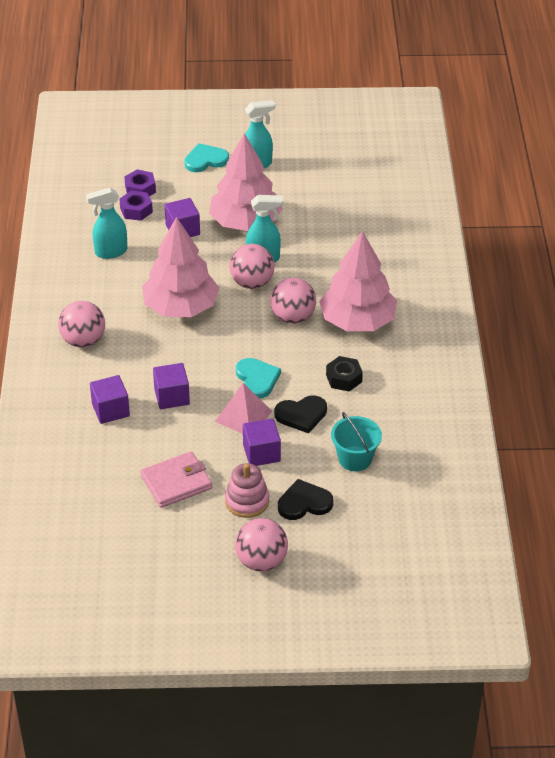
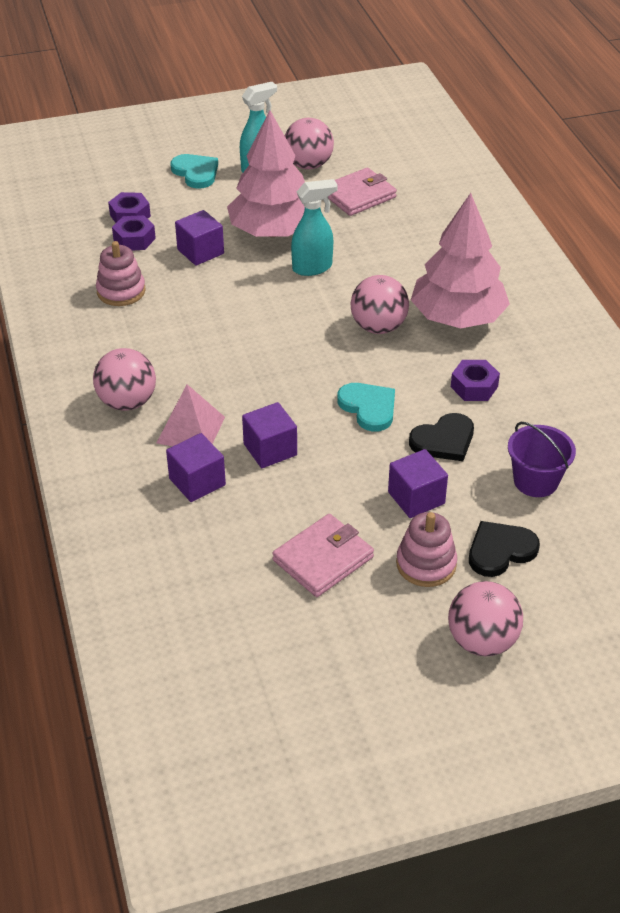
camera: 15 degrees left, 0 degrees up
(110, 252) = (121, 291): turquoise spray bottle -> pink stacking toy
(181, 307) = (236, 340): pink tree -> none
(205, 160) = (196, 172): turquoise heart -> turquoise heart turned 90 degrees clockwise
(243, 416) = (372, 456): pink pyramid -> pink pyramid (191, 429)
(252, 283) = (311, 297): pink ball -> pink ball (308, 165)
(327, 203) = (358, 195): none -> pink wallet
(344, 378) = (474, 386): black nut -> purple nut
(355, 458) = (535, 481): turquoise bucket -> purple bucket

